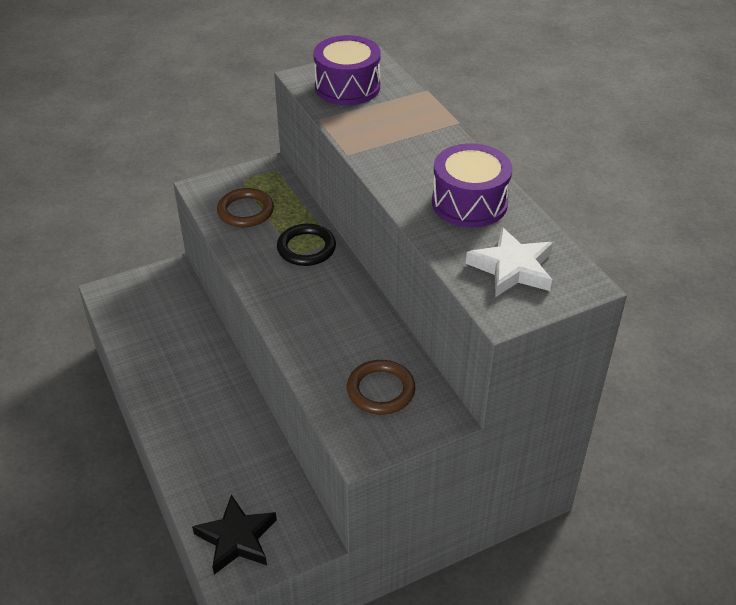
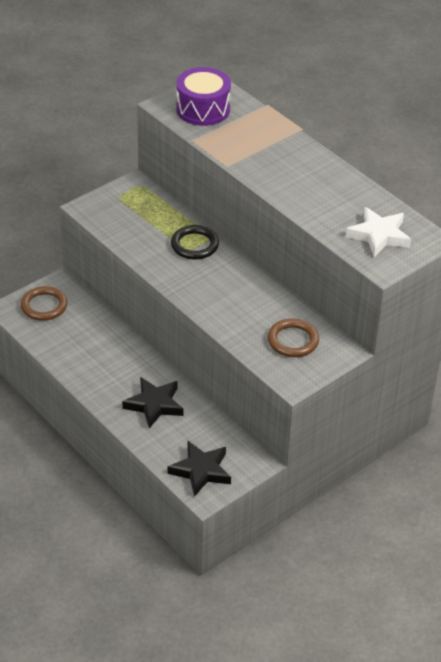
camera: 15 degrees left, 0 degrees up
(216, 437) = (154, 405): none -> black star
(245, 211) = (132, 222): brown ring -> brown ring (44, 306)
(469, 203) = (332, 192): purple drum -> none

